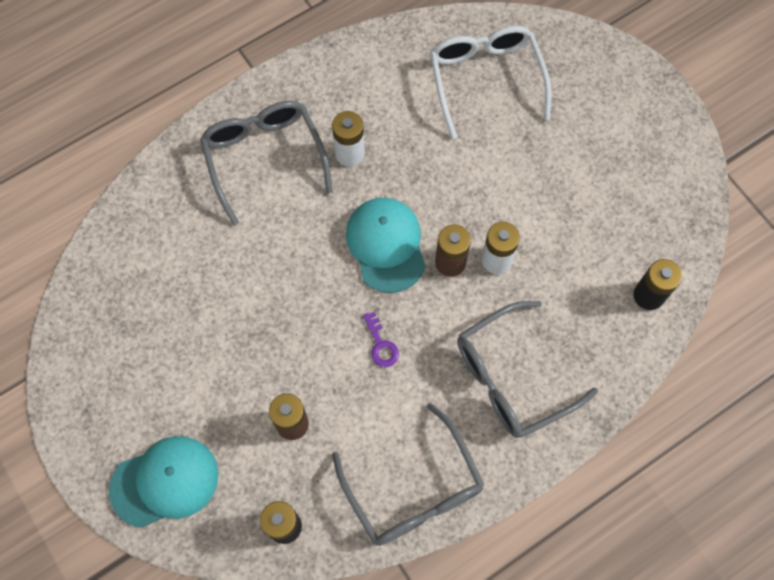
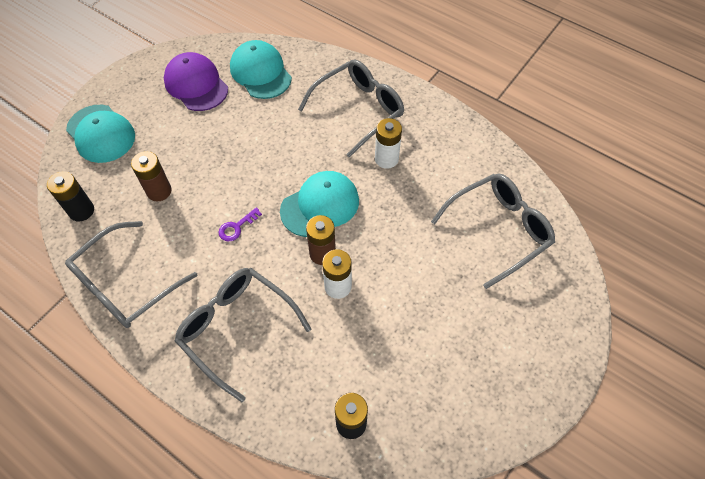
camera: 70 degrees right, 10 degrees down
(132, 339) = (196, 84): none -> purple cap
(148, 253) = (260, 72): none -> turquoise cap
(485, 79) = (499, 230): white glasses -> grey glasses

